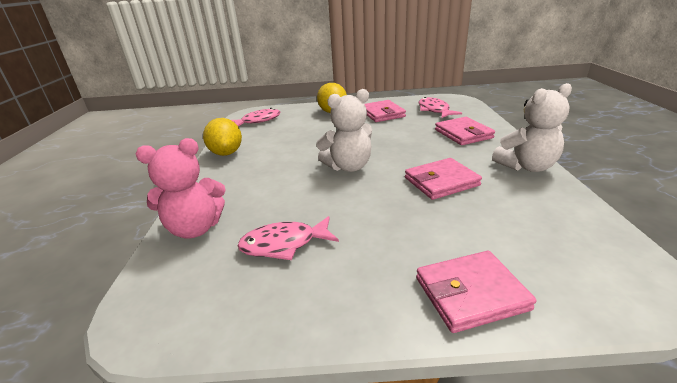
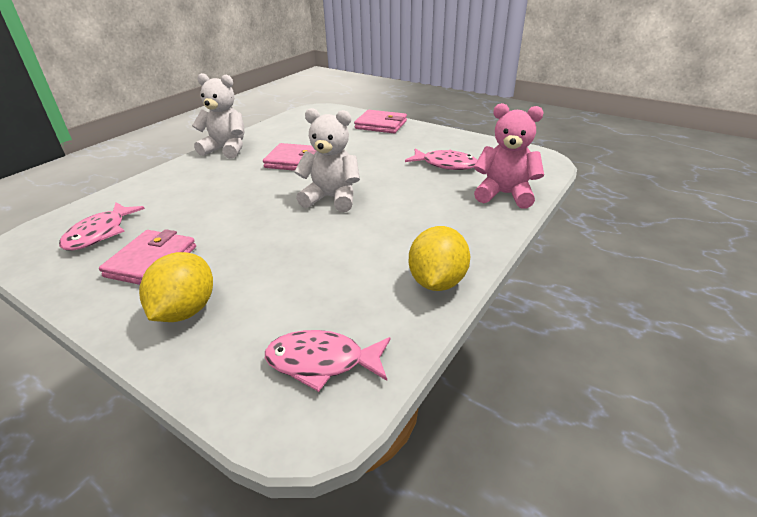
camera: 145 degrees left, 5 degrees up
(463, 134) = (179, 188): pink wallet -> none

